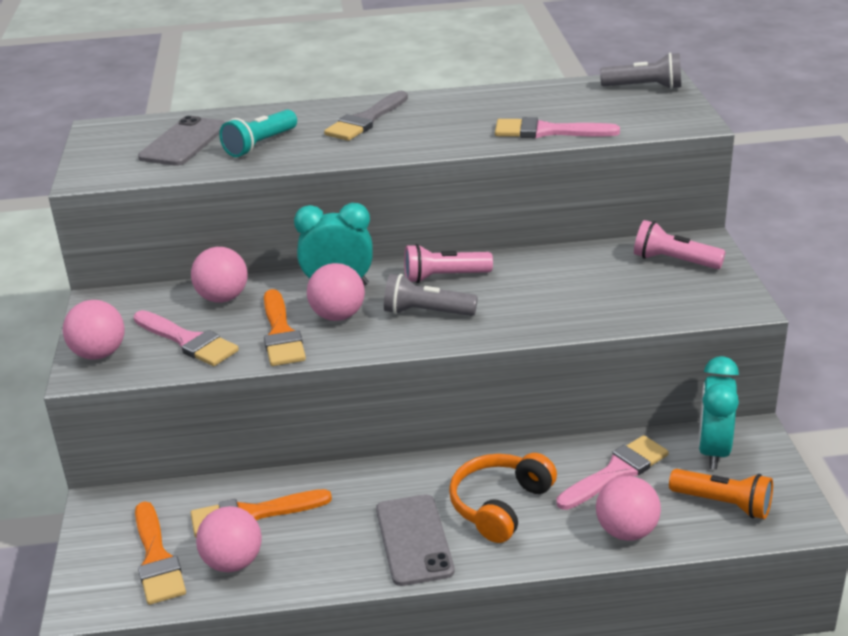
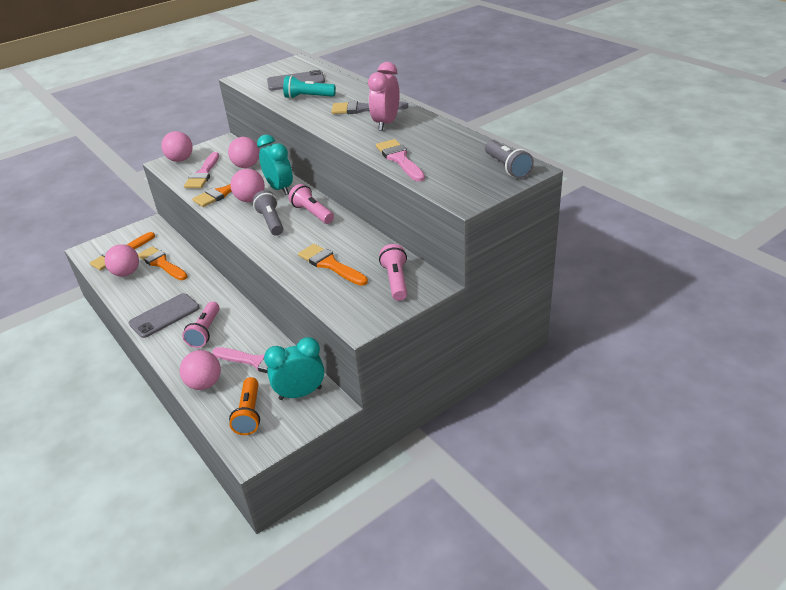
camera: 60 degrees right, 5 degrees up
(433, 117) = (386, 123): none -> pink clock
(499, 505) = (205, 332): orange headphones -> pink flashlight
(591, 294) = (330, 264): none -> orange brush

